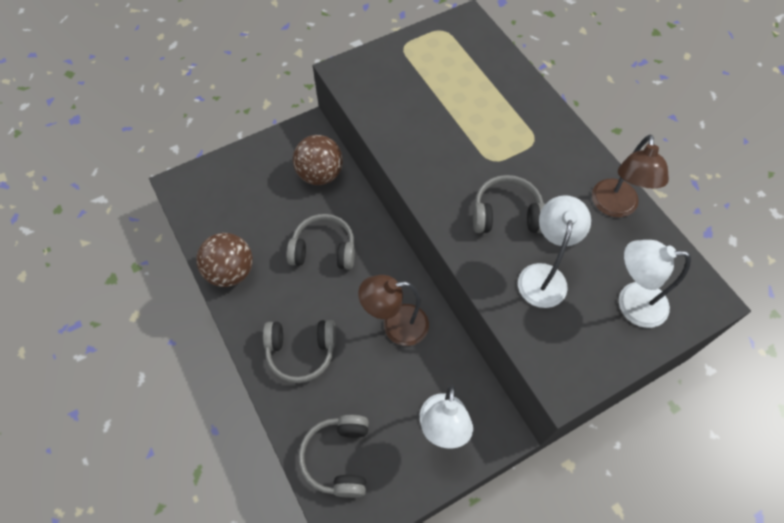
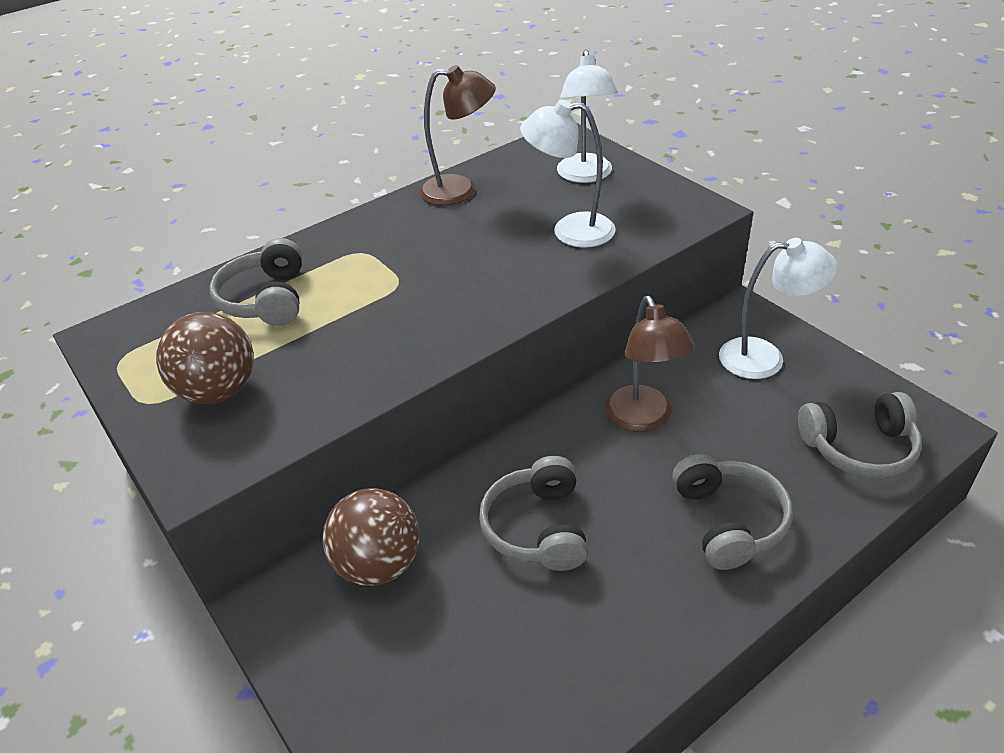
camera: 95 degrees left, 20 degrees down
(231, 271) = (617, 665): brown ball -> brown ball (219, 391)
(506, 214) = (488, 264): grey headphones -> grey headphones (266, 299)

